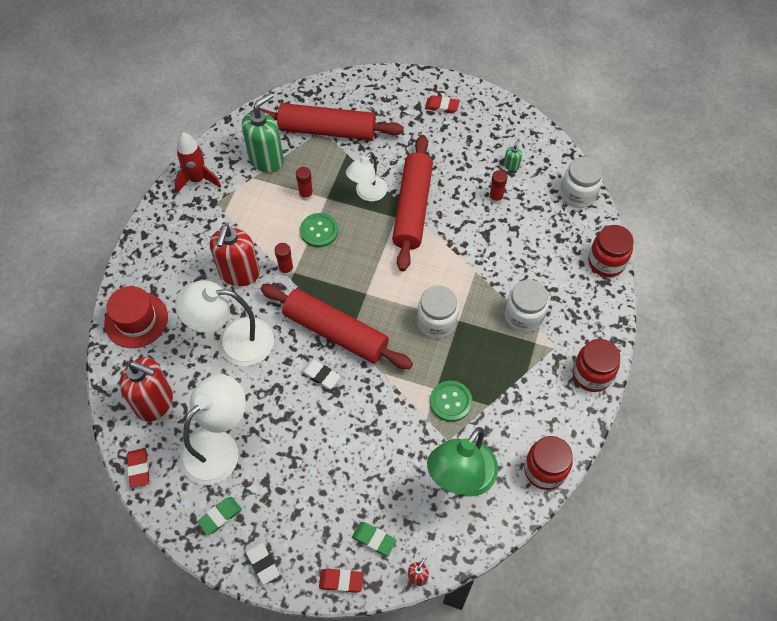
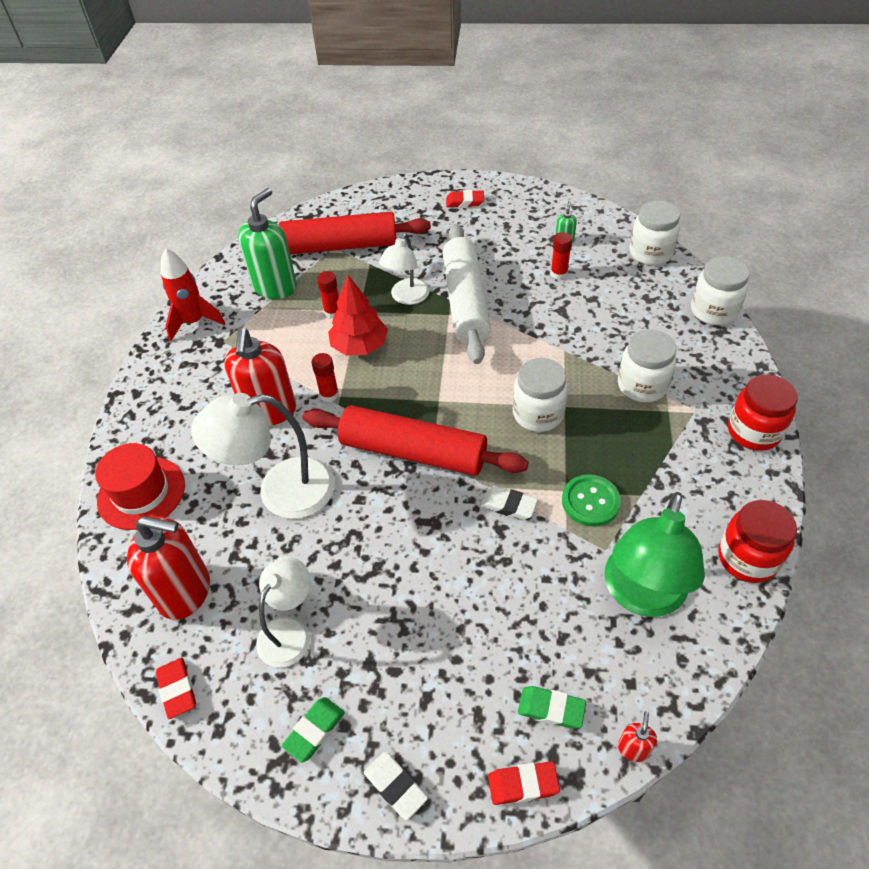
camera: 10 degrees left, 10 degrees down
(218, 446) = (290, 631): white lamp -> white lamp, size x0.63
(319, 231) = (359, 346): green button -> red tree
(320, 375) = (408, 507): white eraser -> white eraser (508, 505)
(412, 208) = (465, 302): red rolling pin -> white rolling pin
(606, 262) = (713, 311): red jar -> white jar

